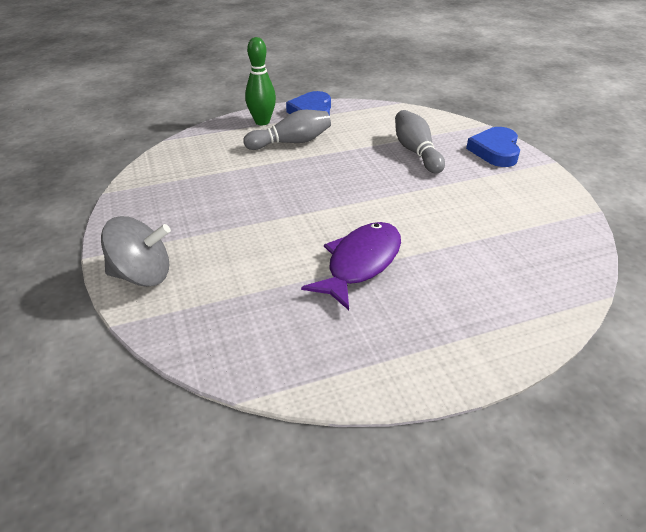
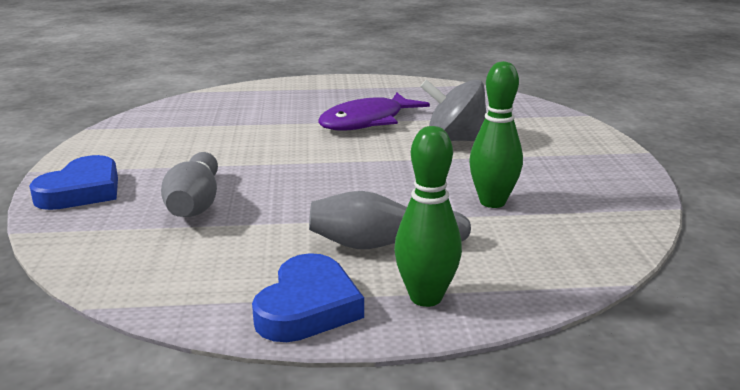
camera: 165 degrees left, 15 degrees down
(142, 275) = (576, 134): grey spinning top -> grey spinning top (455, 140)
(230, 179) = (492, 202): none -> green bowling pin

